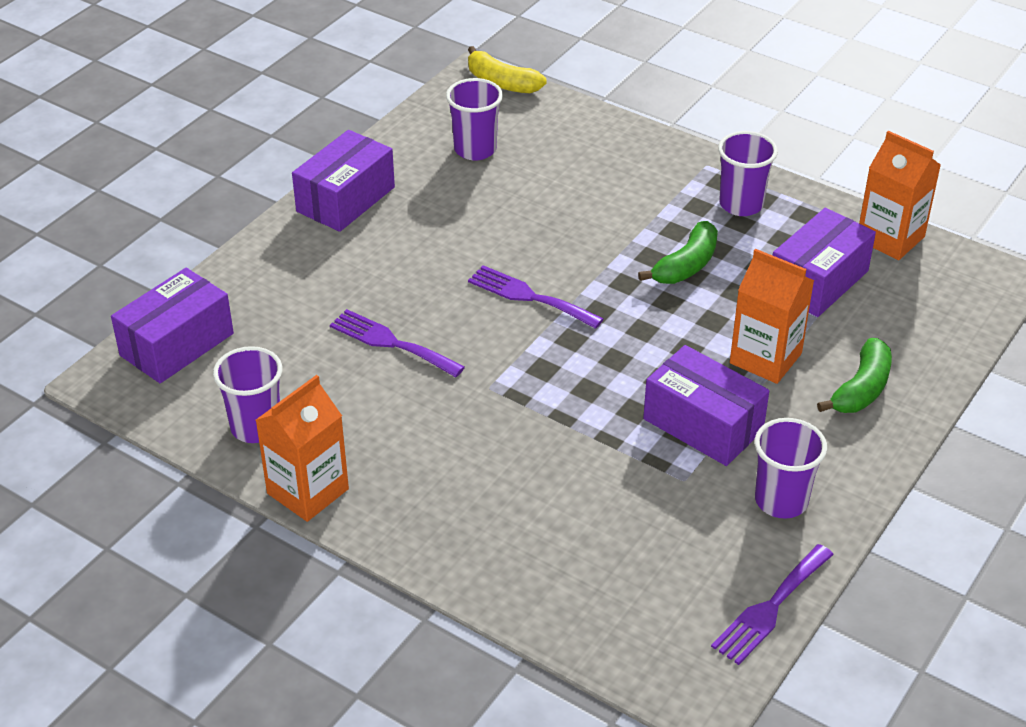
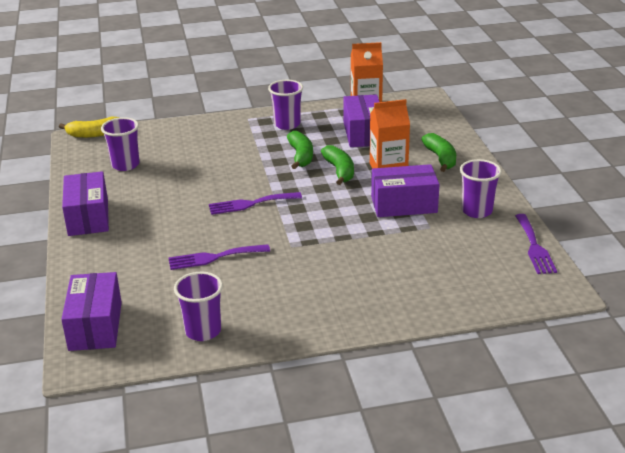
camera: 45 degrees left, 10 degrees down
(308, 491) = (275, 338): orange carton -> none
(700, 319) = (339, 171): none -> green banana

